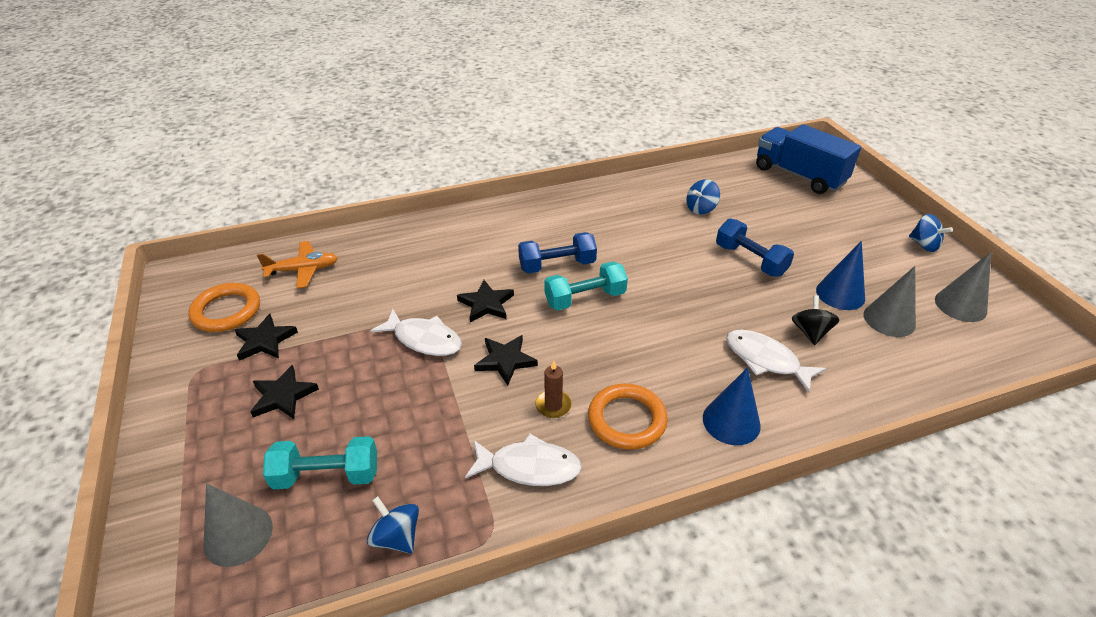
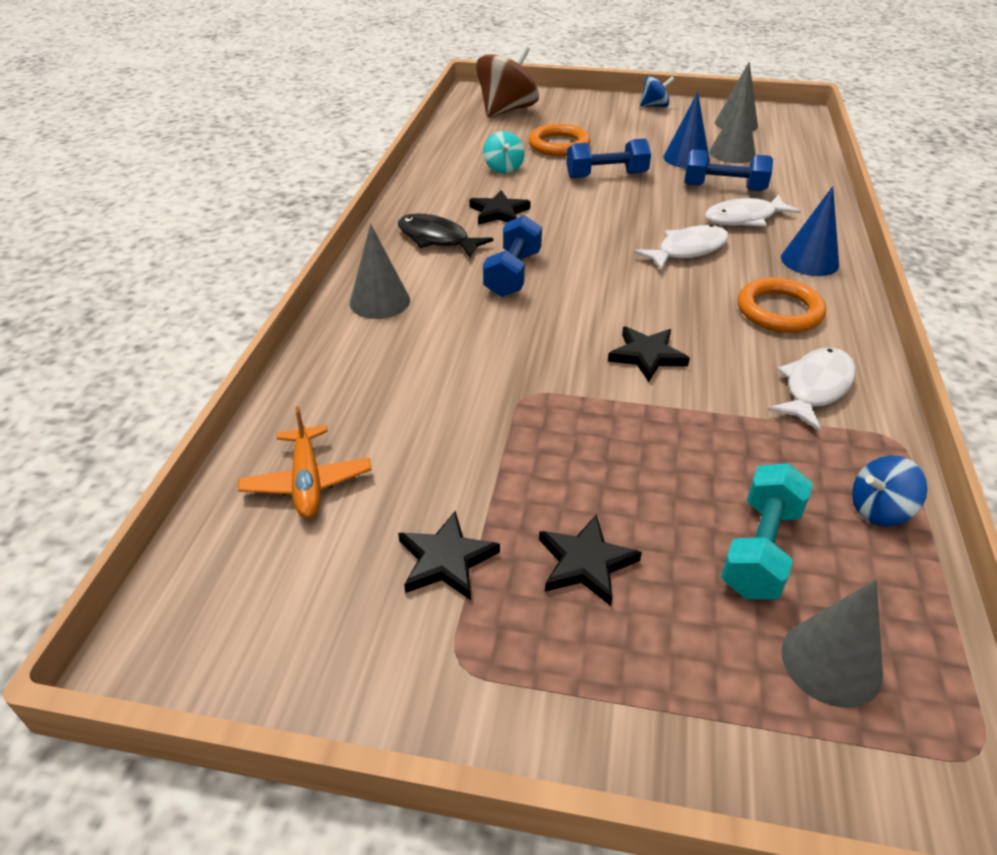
camera: 60 degrees left, 0 degrees up
(226, 311) = (329, 595): orange ring -> orange ring (559, 145)
(303, 270) = (307, 482): orange plane -> orange plane turned 150 degrees clockwise
(424, 339) = (565, 405): white fish -> white fish (687, 250)
(479, 226) = (380, 301): none -> grey cone
(486, 304) = (538, 340): black star -> black star (499, 212)
(553, 405) = (736, 346): brown candle -> none
(571, 219) = (437, 239): none -> black fish
(585, 298) = (585, 275): turquoise dumbbell -> none
(701, 209) = (503, 168): blue spinning top -> turquoise spinning top
(799, 175) = (506, 110): blue truck -> brown spinning top
(810, 332) = (724, 187): black spinning top -> blue dumbbell

